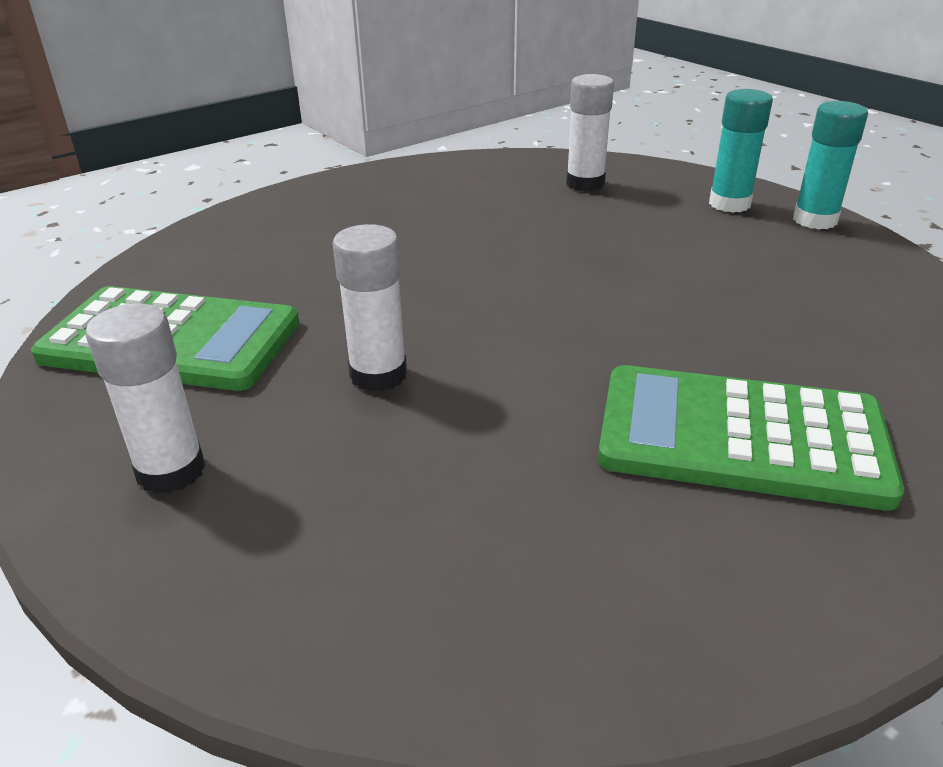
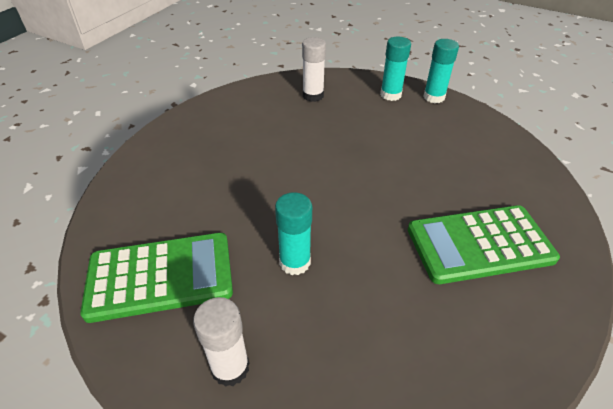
camera: 25 degrees left, 10 degrees up
(378, 375) = (295, 262): white glue stick -> turquoise glue stick

